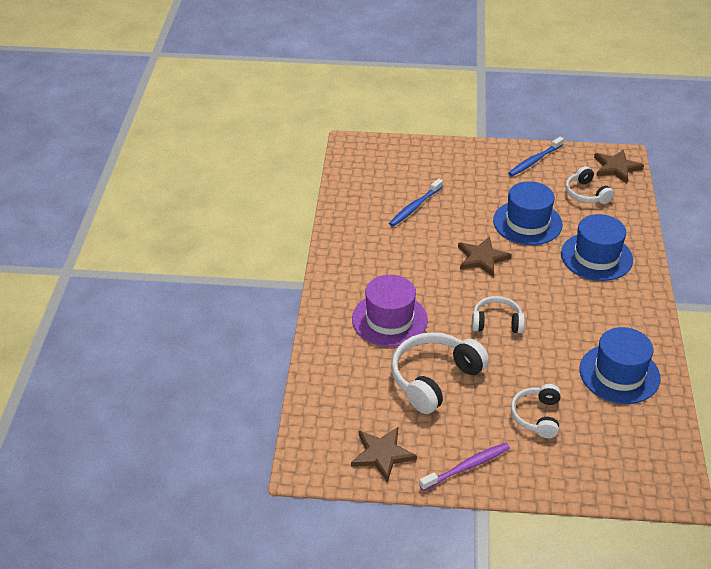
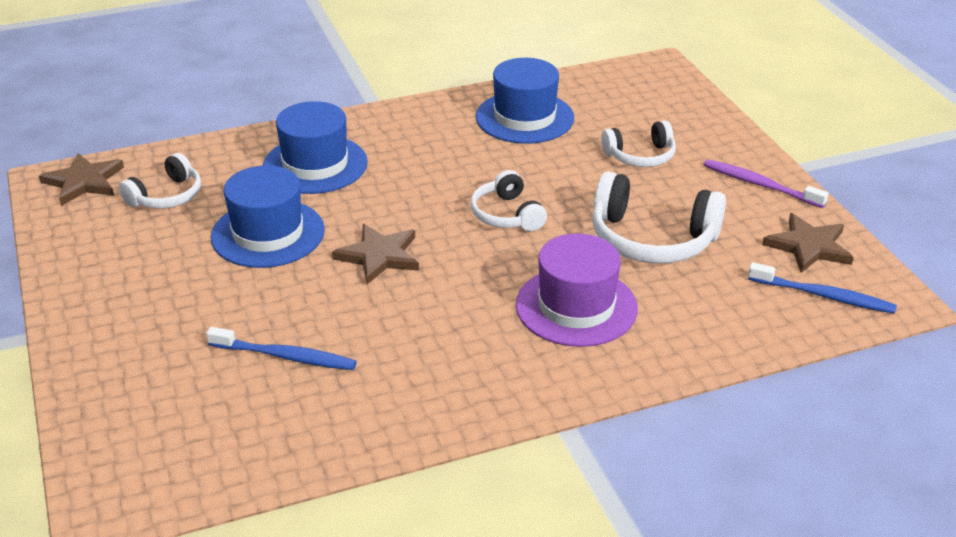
camera: 115 degrees left, 5 degrees down
(534, 161) = (91, 259): blue toothbrush -> blue toothbrush (824, 296)

